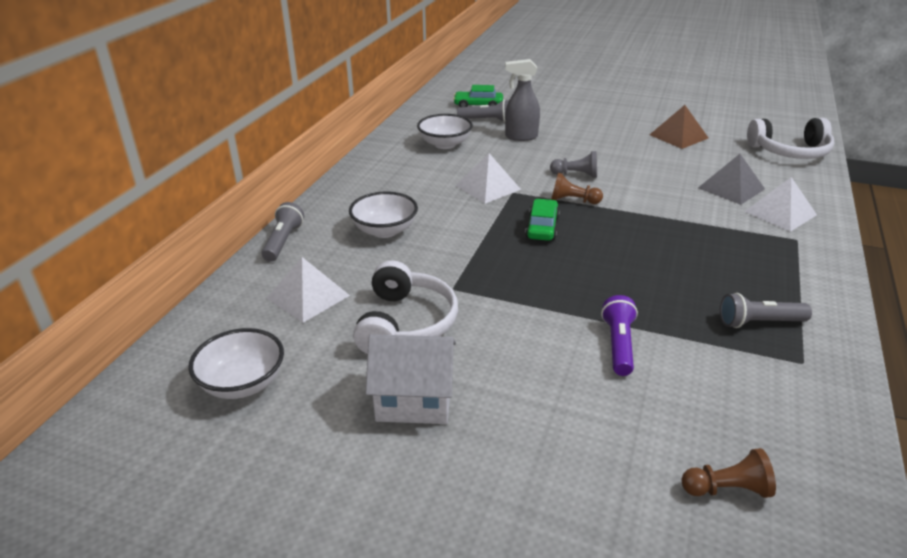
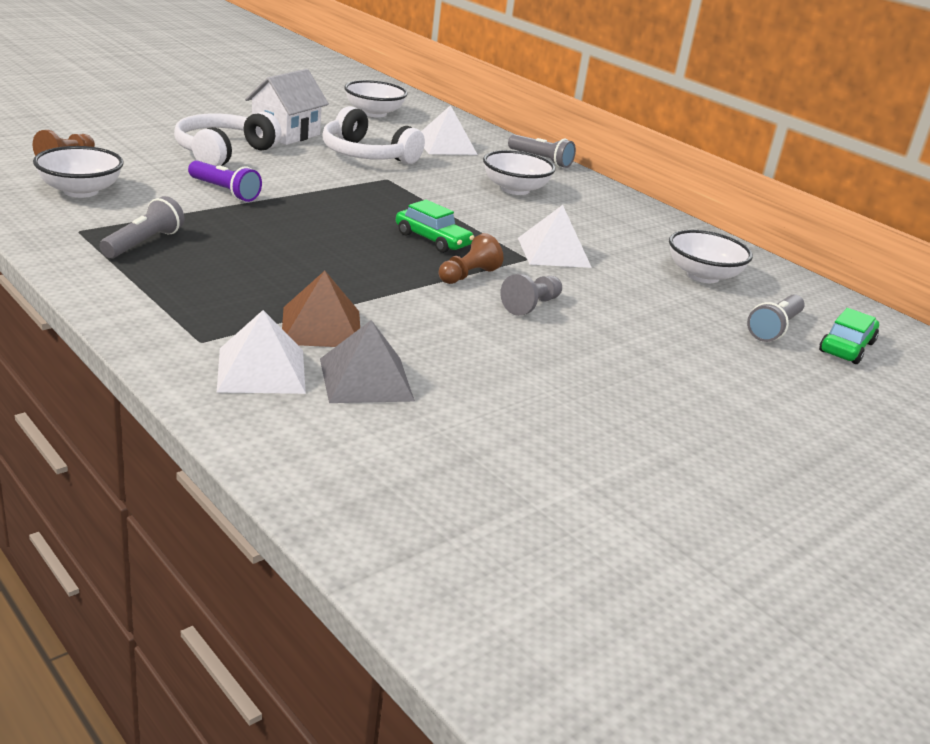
camera: 115 degrees right, 5 degrees down
(520, 137) = (690, 325): grey spray bottle -> none
(678, 136) = (582, 445): brown pyramid -> brown pyramid (321, 327)
(757, 416) = (81, 191): none -> white bowl
(790, 151) = (406, 520): white headphones -> white headphones (223, 152)

